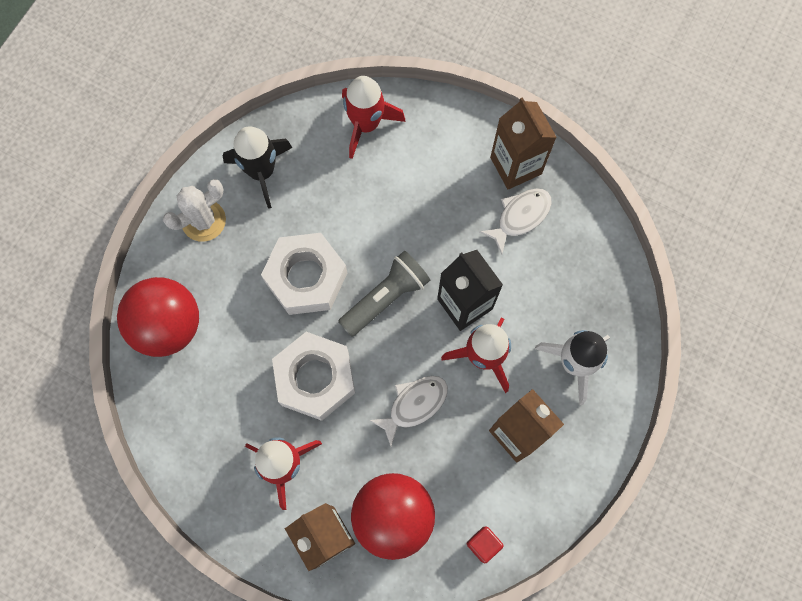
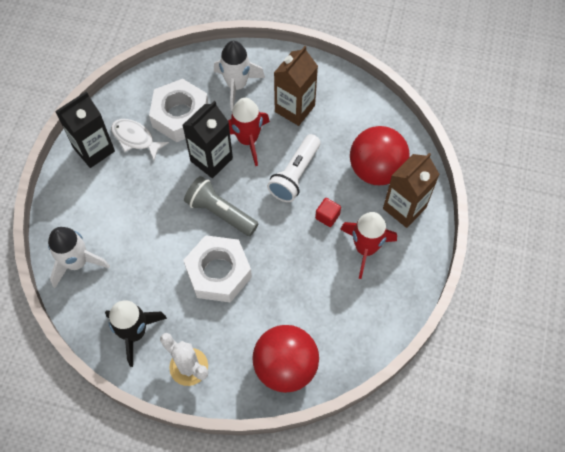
camera: 105 degrees left, 10 degrees down
(315, 378) = (295, 245): white nut -> white nut (180, 116)
(366, 124) = (77, 262): red rocket -> white rocket
(414, 405) = (295, 175): white fish -> white flashlight
(483, 544) = (374, 113): red cube -> red cube (327, 216)
(516, 165) = (94, 150): brown carton -> black carton

